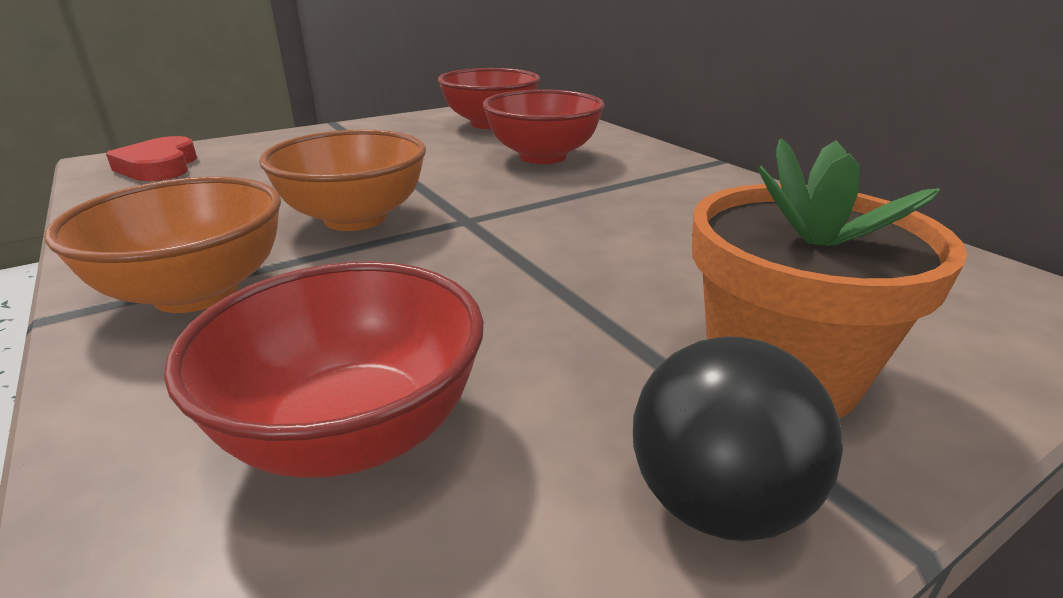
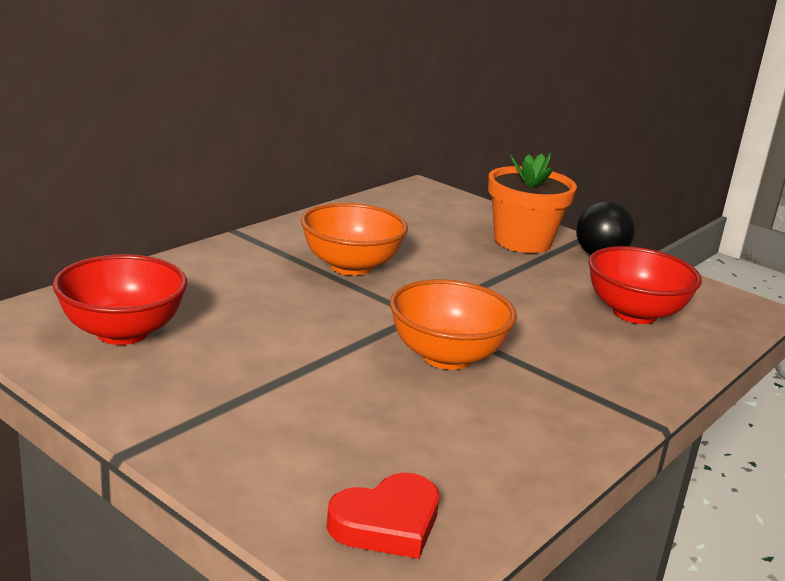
camera: 110 degrees left, 5 degrees down
(196, 293) = (589, 384): orange bowl -> orange bowl (351, 266)
(542, 157) = (250, 296): red bowl -> none

